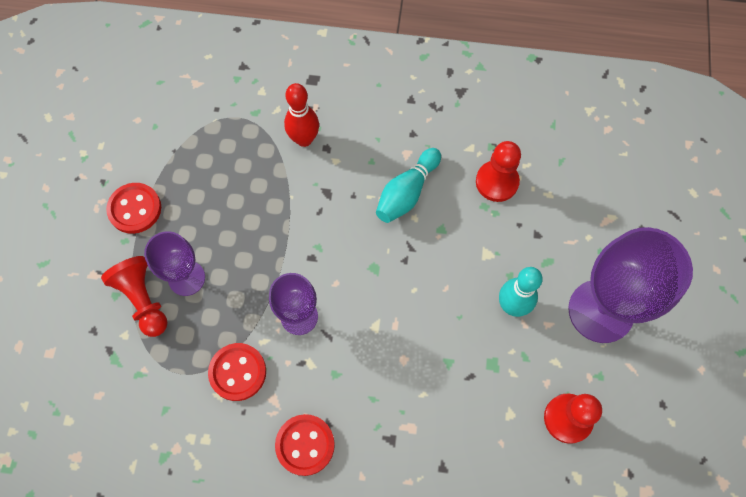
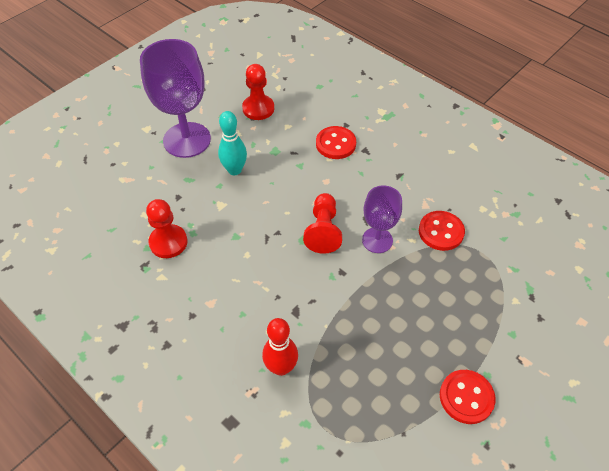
camera: 145 degrees left, 15 degrees down
(143, 300) = (490, 317): red pawn -> red pawn (323, 230)
(186, 278) = (447, 313): purple goblet -> none
(305, 445) = (419, 173): red button -> red button (335, 144)
(407, 192) = (237, 274): turquoise bowling pin -> none

